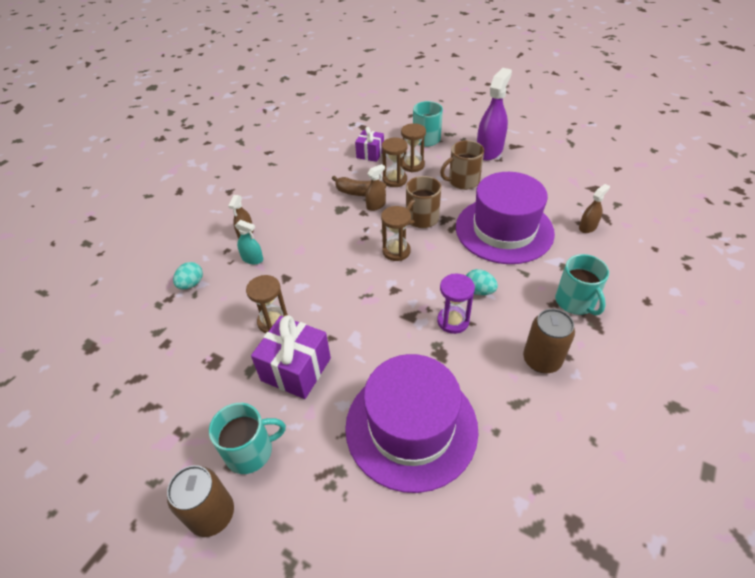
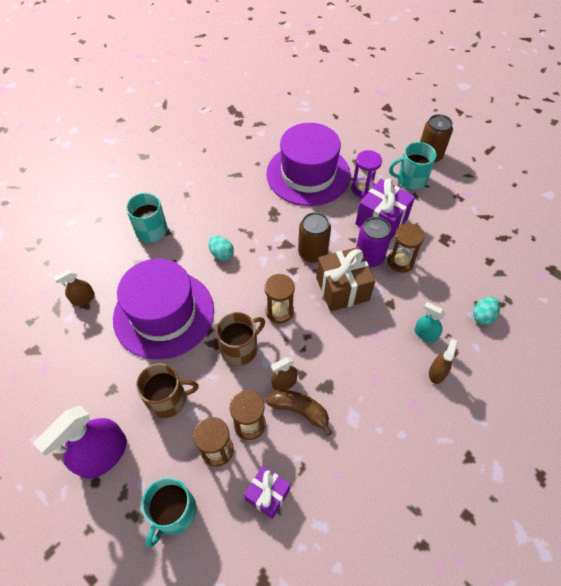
camera: 170 degrees left, 10 degrees up
(310, 320) = (369, 257): none -> purple can
(337, 282) = (342, 289): none -> brown gift
(453, 321) = (254, 233): purple hourglass -> purple hourglass (363, 189)
(541, 360) = (205, 195): brown can -> brown can (312, 253)

